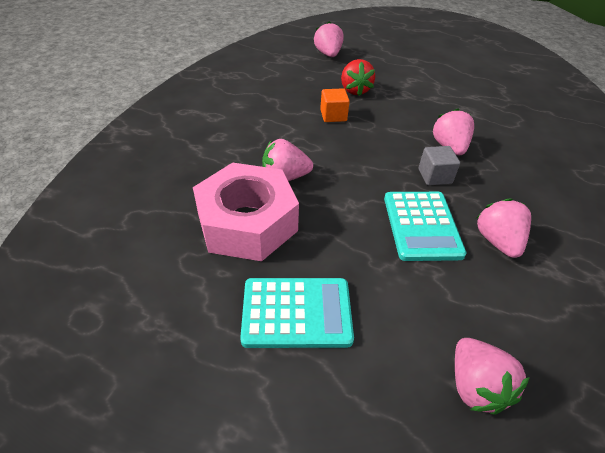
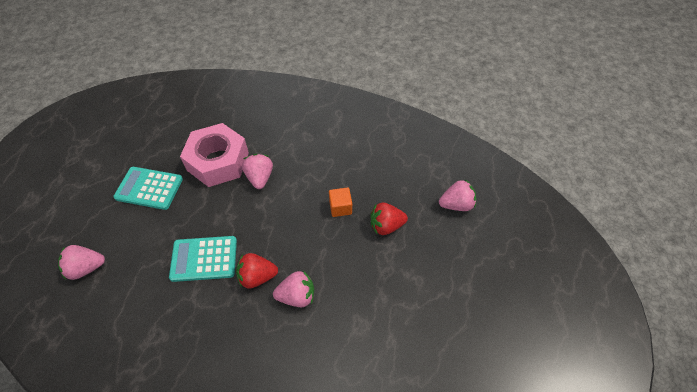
camera: 90 degrees right, 10 degrees up
(296, 312) = (149, 188): turquoise calculator -> turquoise calculator turned 105 degrees clockwise
(434, 176) = (257, 276): grey cube -> red strawberry
(497, 241) = (182, 307): pink strawberry -> none

